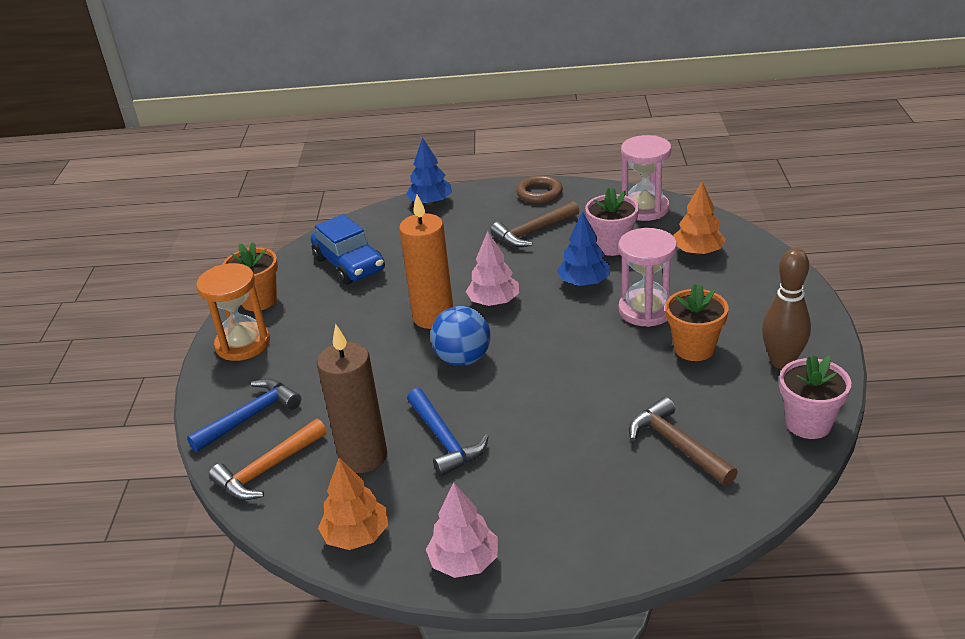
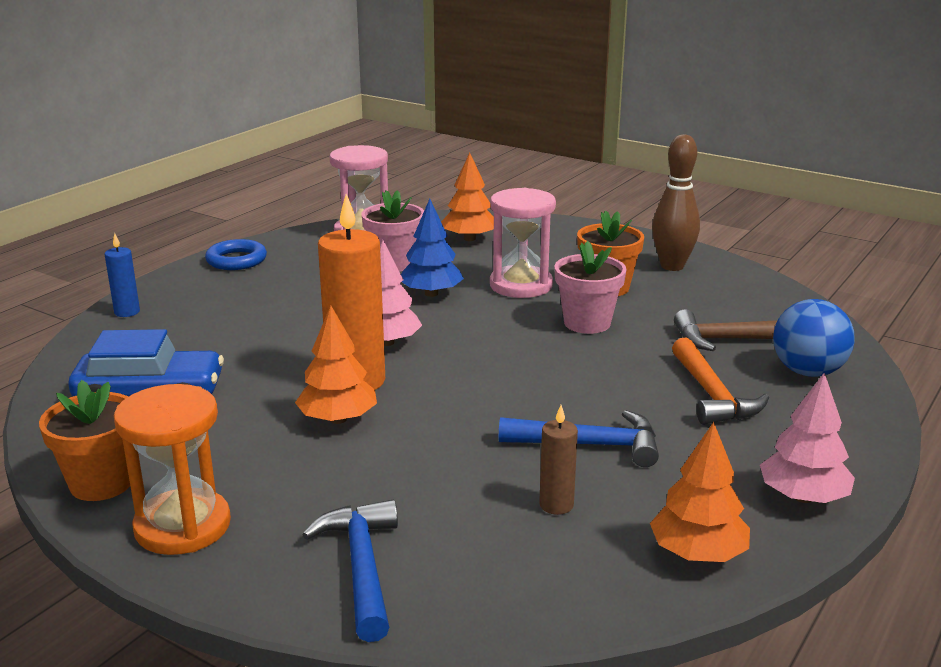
camera: 60 degrees left, 10 degrees down
(268, 469) = (496, 585): orange hammer -> orange hammer (711, 394)
(363, 456) = (556, 505): brown candle -> brown candle, size x0.49
(384, 334) = (338, 419): none -> orange tree
(430, 202) = (127, 312): blue tree -> blue candle
(463, 359) = (461, 390): blue ball -> blue ball (807, 371)
(533, 232) = (299, 285): brown hammer -> none
(539, 193) = (236, 260): brown ring -> blue ring
(808, 423) = (762, 286): pink flower pot -> pink flower pot (587, 323)

